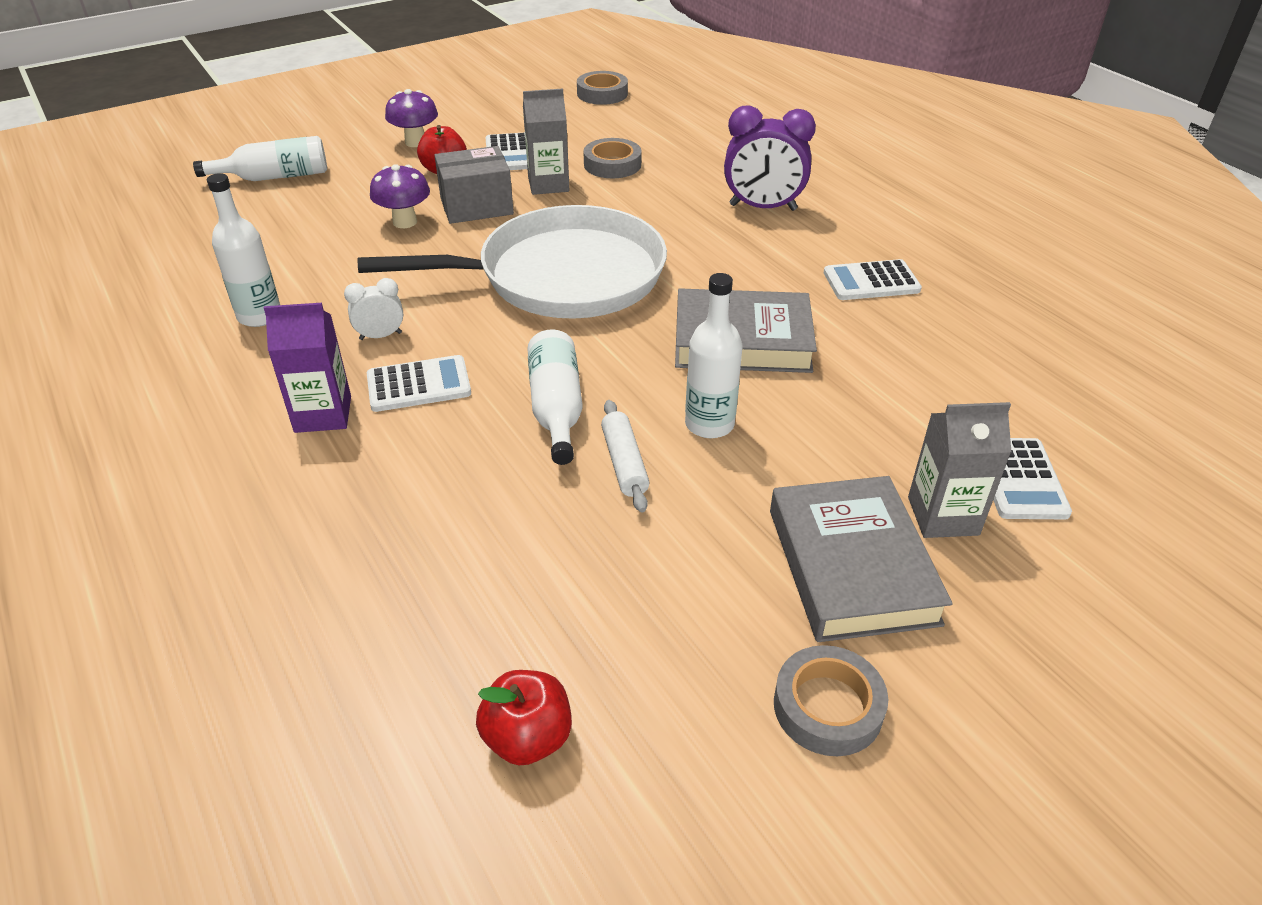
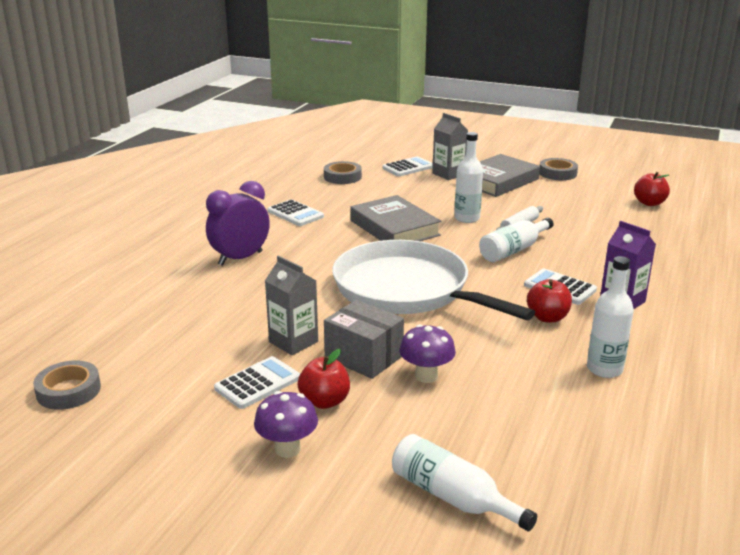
camera: 125 degrees left, 15 degrees down
(380, 336) = (547, 317): white clock -> red apple
(612, 164) = (229, 328): grey tape -> grey tape (342, 177)
(763, 208) = (240, 258): purple clock -> purple clock turned 105 degrees counterclockwise

